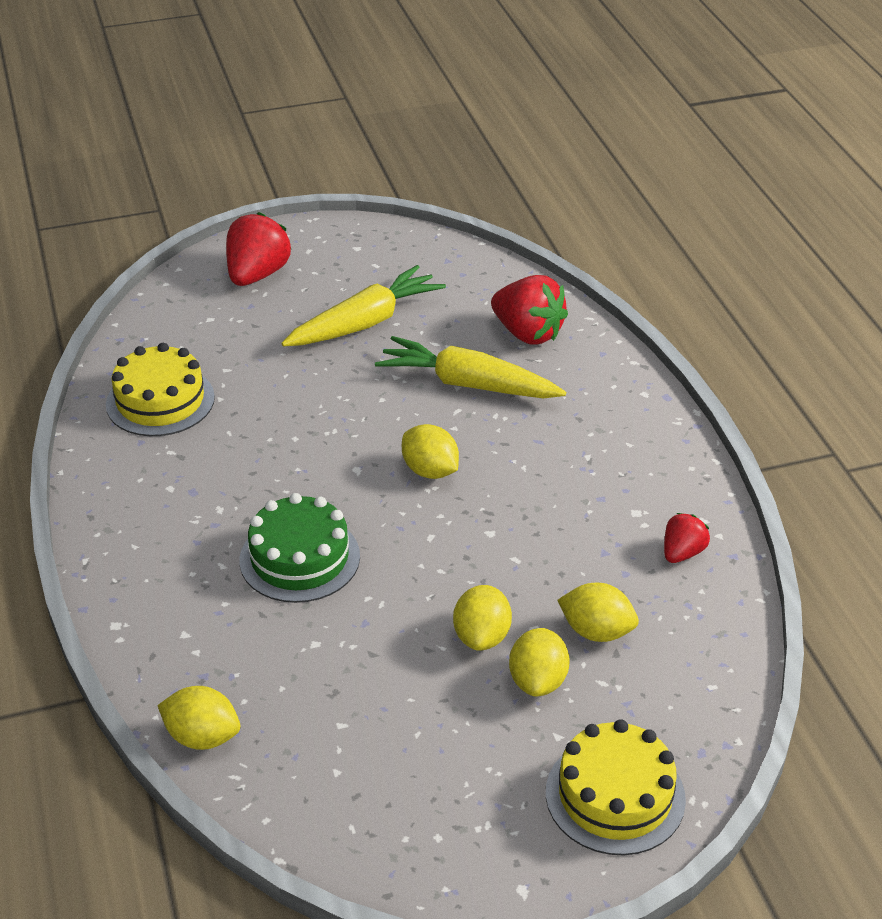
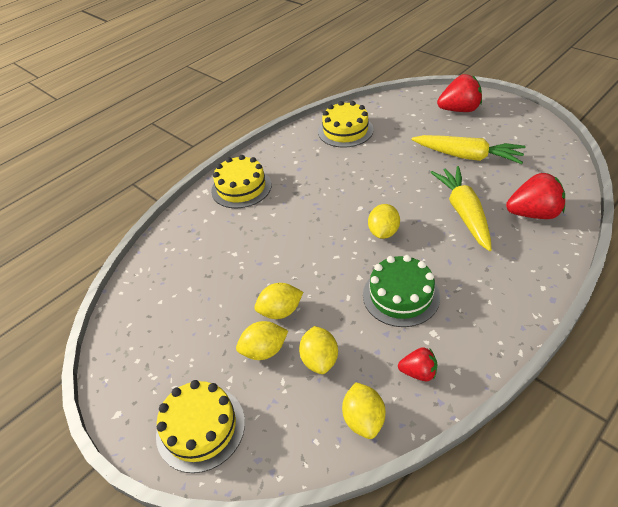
camera: 65 degrees right, 5 degrees up
(162, 576) = (241, 188): none -> yellow cake
(202, 737) = (157, 248): yellow lemon -> yellow lemon (363, 419)
(299, 558) = (284, 220): green cake -> green cake (401, 295)
(528, 333) = (533, 214): red strawberry -> red strawberry turned 105 degrees counterclockwise

